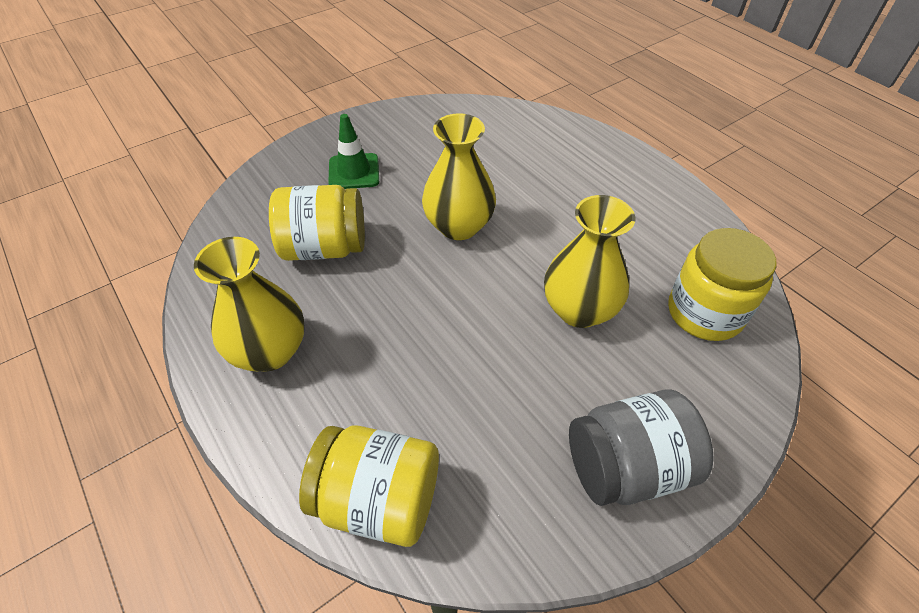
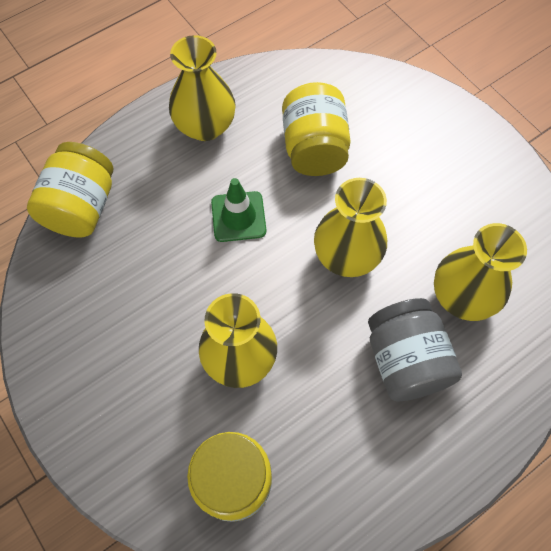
camera: 90 degrees right, 15 degrees up
(354, 172) = (420, 160): green traffic cone -> green traffic cone (238, 217)
(498, 156) = (462, 296): none -> yellow vase
(626, 467) = (84, 375): grey jar -> grey jar (405, 360)

